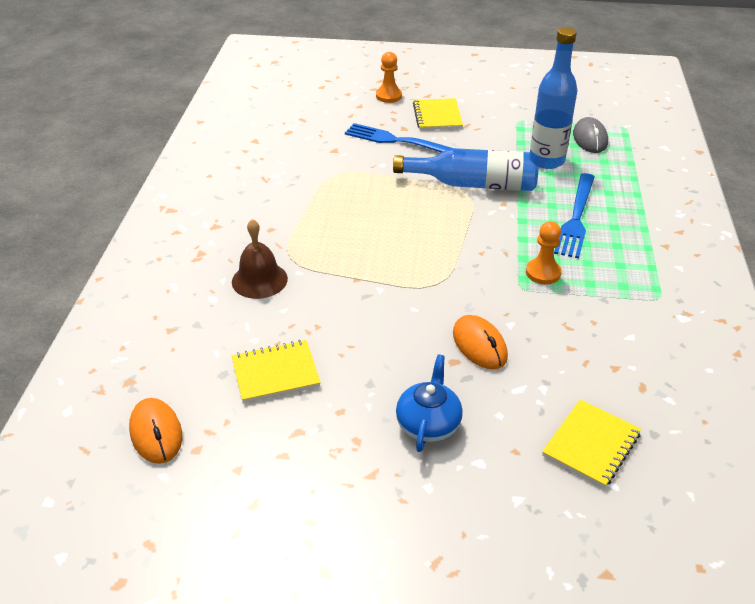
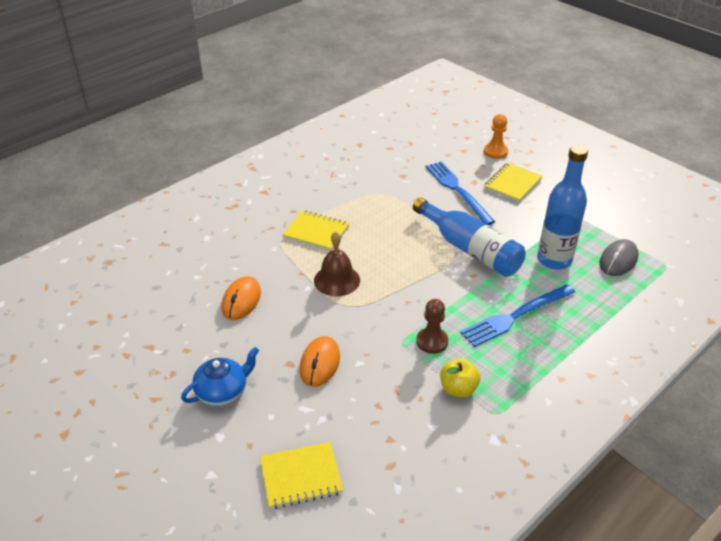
camera: 40 degrees right, 0 degrees up
(156, 433) = (85, 299): orange mouse -> orange mouse (241, 300)
(259, 280) = (245, 240): brown bell -> brown bell (337, 280)
(275, 373) = (182, 304): yellow notebook -> yellow notebook (316, 232)
(543, 273) = (432, 341): orange pawn -> brown pawn
(610, 297) = (458, 389): none -> yellow apple

